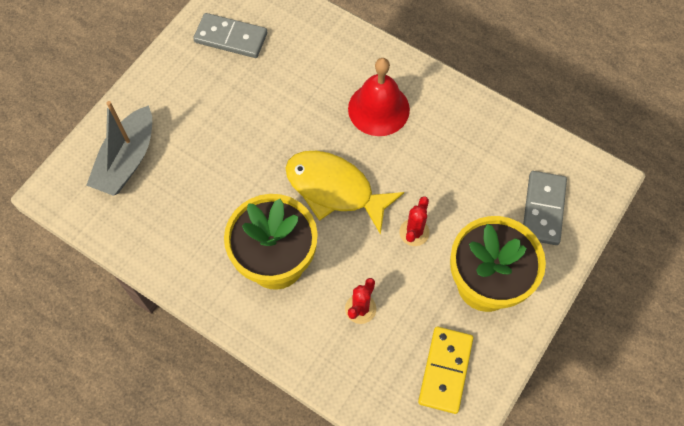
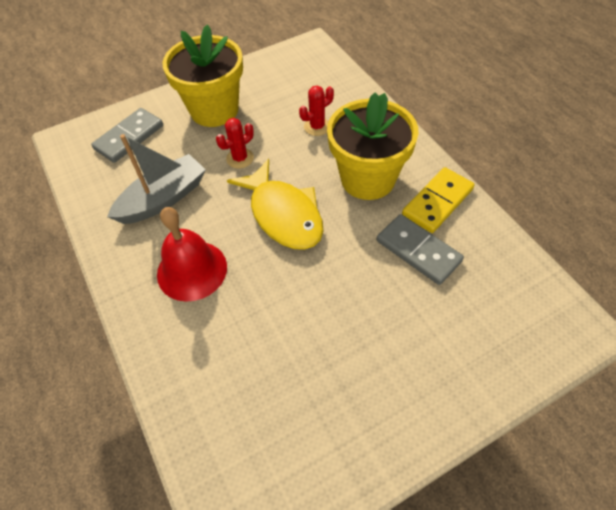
camera: 150 degrees left, 10 degrees down
(127, 160) = (486, 328): grey boat -> grey boat (163, 199)
(231, 38) = (301, 439): grey domino -> grey domino (418, 251)
(445, 370) = (281, 77): yellow domino -> yellow domino (437, 202)

